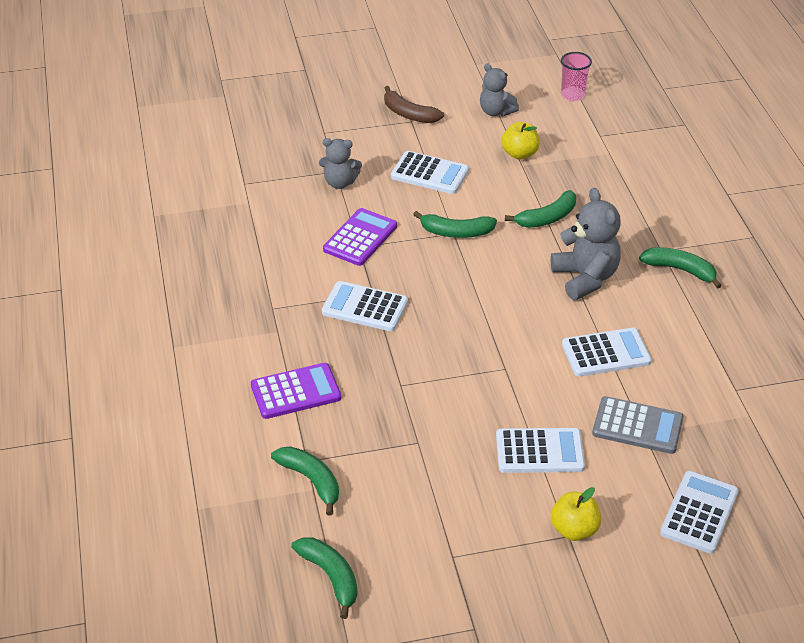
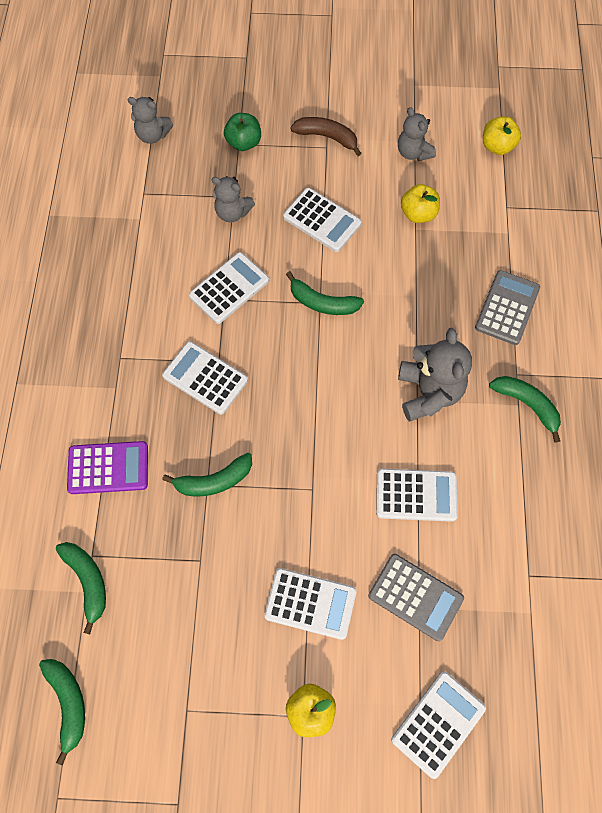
camera: 15 degrees right, 25 degrees up
(236, 139) = (153, 135): none -> grey teddy bear
(329, 131) = (244, 143): none -> green apple
(360, 238) = (229, 288): purple calculator -> white calculator
(409, 114) = (327, 137): brown banana -> brown banana turned 150 degrees clockwise
(547, 218) = (417, 304): green banana -> green banana (214, 481)
(572, 95) = (497, 146): pink cup -> yellow apple
(632, 205) = (507, 308): none -> grey calculator

